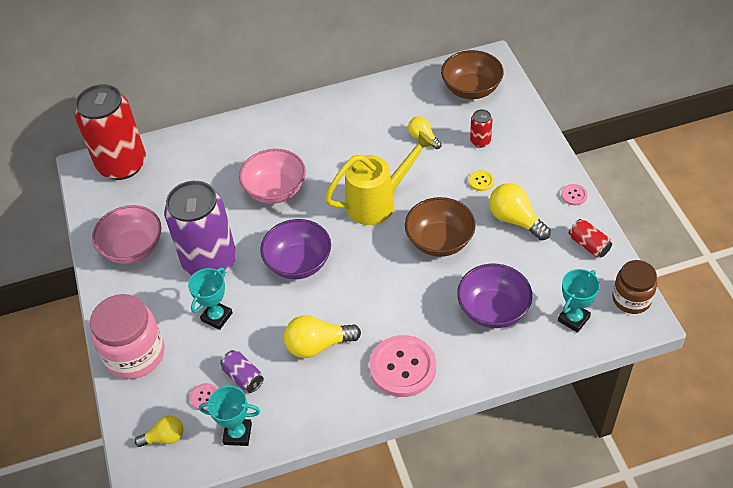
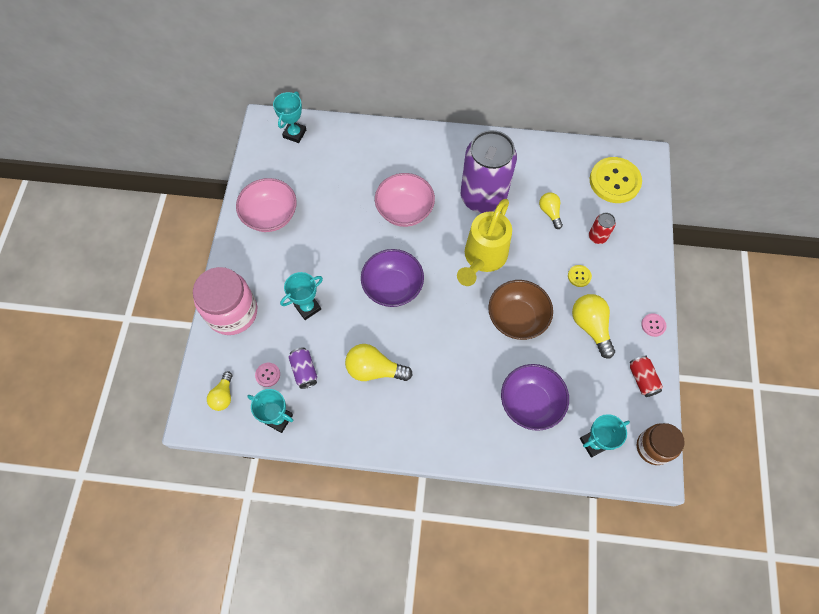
camera: 20 degrees right, 15 degrees up
(122, 164) = (294, 134): red can -> turquoise trophy
(164, 437) = (223, 395): yellow light bulb -> yellow light bulb turned 90 degrees clockwise
(210, 262) = (324, 255): purple can -> purple can (483, 197)
(378, 202) = (483, 258): yellow watering can -> yellow watering can turned 120 degrees clockwise
(402, 367) = (432, 421): pink button -> none
(471, 89) = (614, 181): brown bowl -> yellow button

